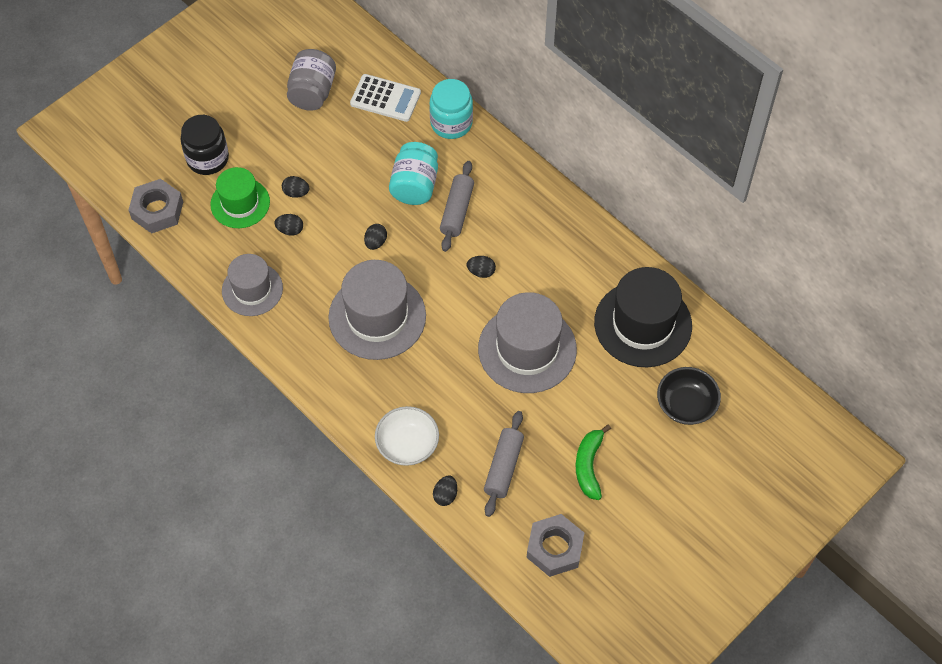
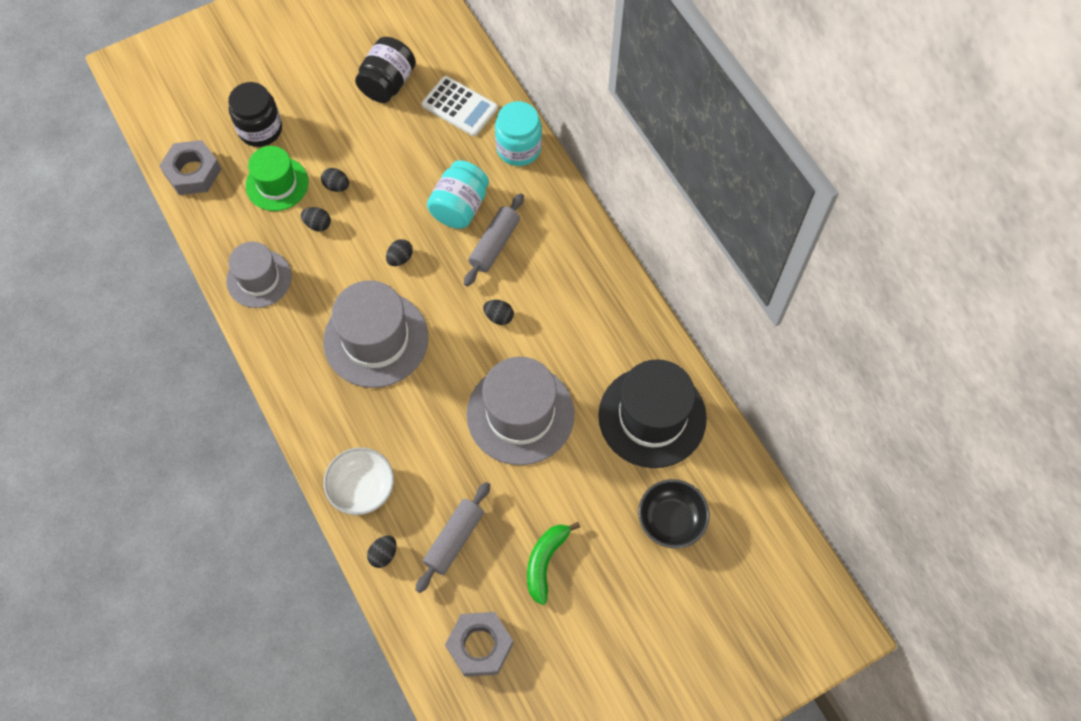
camera: 15 degrees right, 5 degrees up
(312, 92) = (388, 83): grey jar -> black jar

